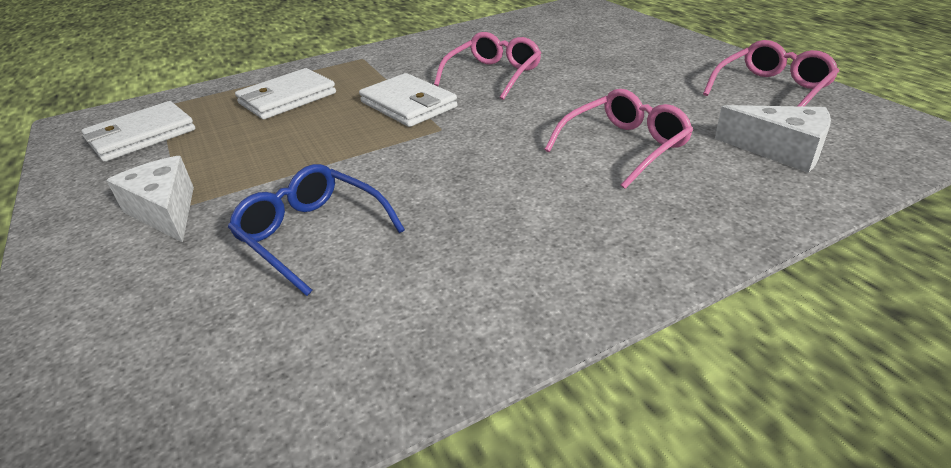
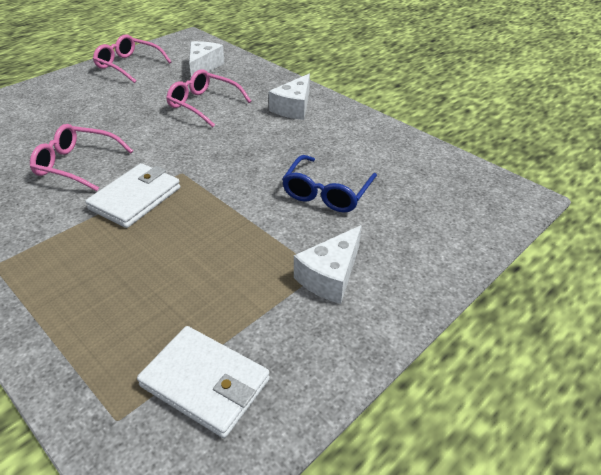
camera: 110 degrees left, 5 degrees up
(287, 98) = (109, 288): white wallet -> none
(596, 237) = (293, 108): none -> white cheese

